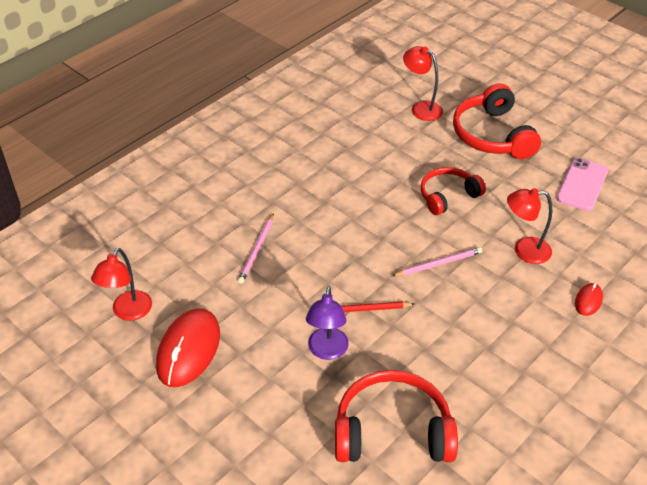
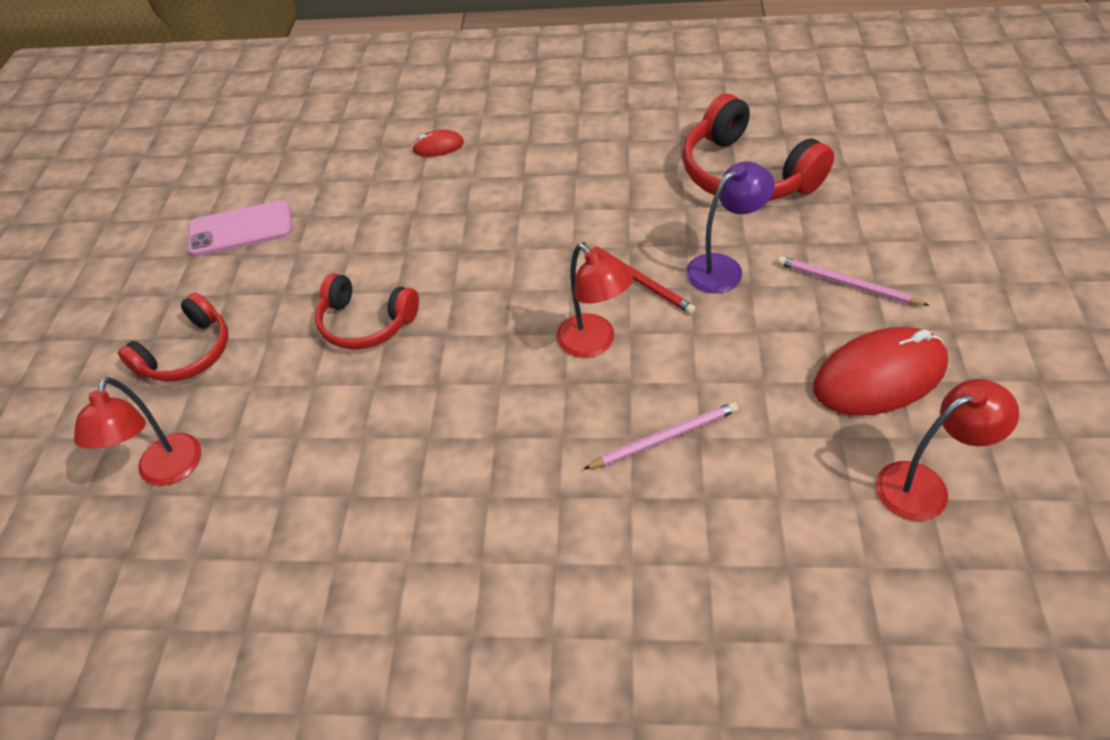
camera: 125 degrees left, 5 degrees up
(439, 264) = (498, 264): pink pencil -> pink pencil (846, 284)
(492, 135) = (188, 353): red headphones -> red headphones, size x0.64
(524, 250) = (406, 216): red lamp -> red lamp (594, 343)

